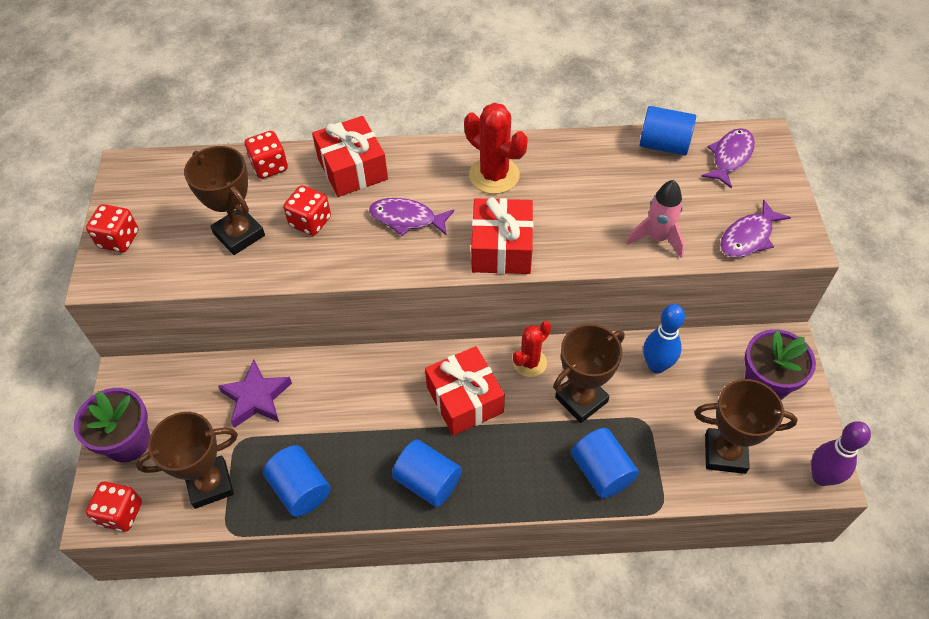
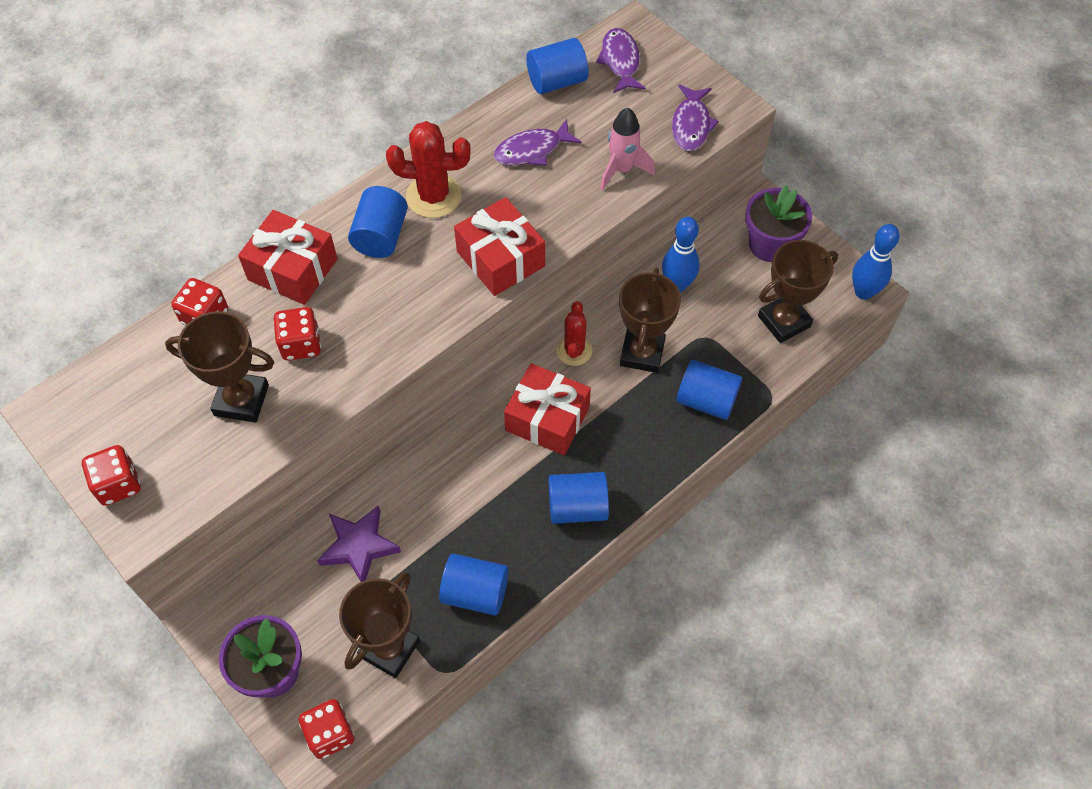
camera: 40 degrees left, 5 degrees up
(407, 219) = (391, 285): purple fish -> purple fish (532, 150)
(431, 181) = (381, 236): none -> blue cylinder
(821, 477) = (863, 292): purple bowling pin -> blue bowling pin

